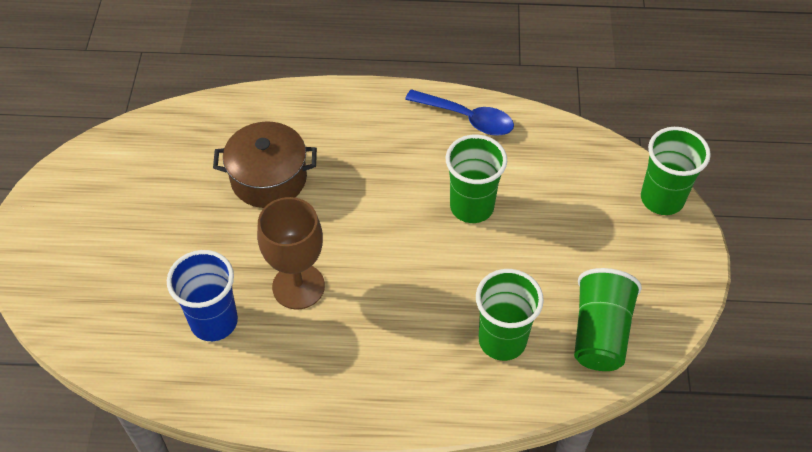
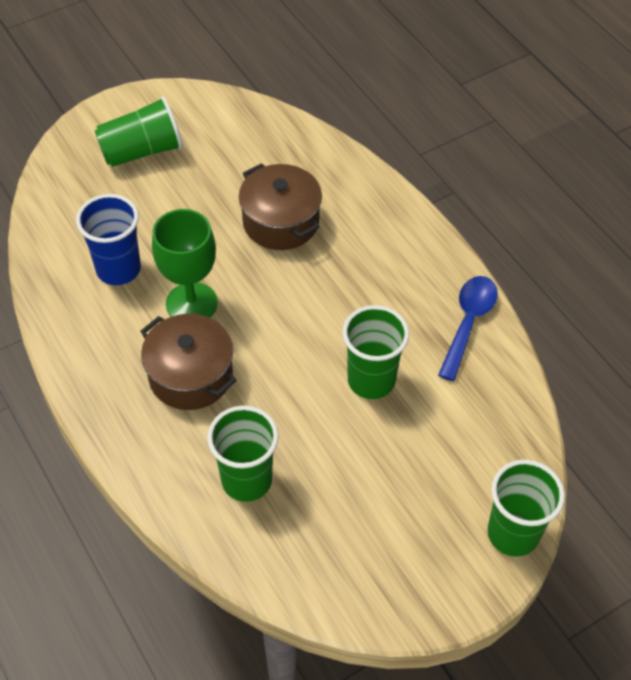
camera: 55 degrees right, 0 degrees up
(298, 286) = (191, 303): brown goblet -> green goblet
(371, 326) = (190, 375): none -> brown pot
(467, 118) = (468, 323): blue spoon -> blue spoon turned 150 degrees counterclockwise
(600, 332) = (313, 556): green cup -> green cup (142, 151)

